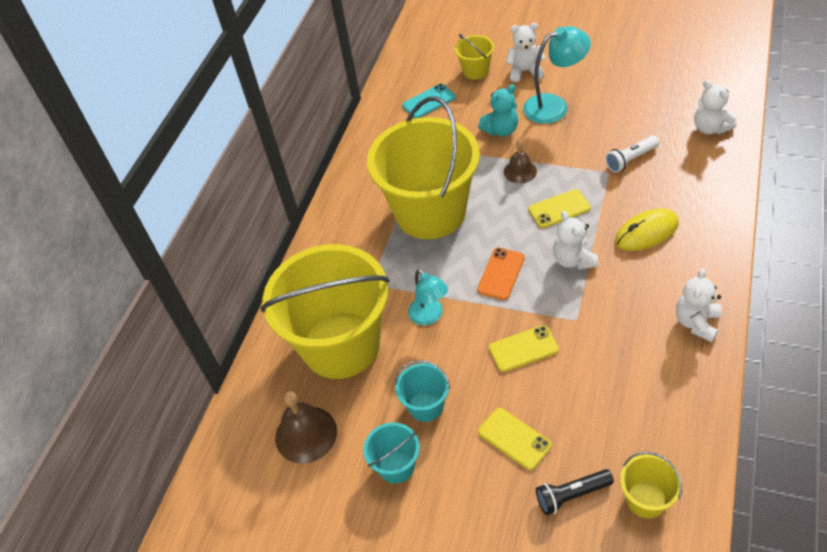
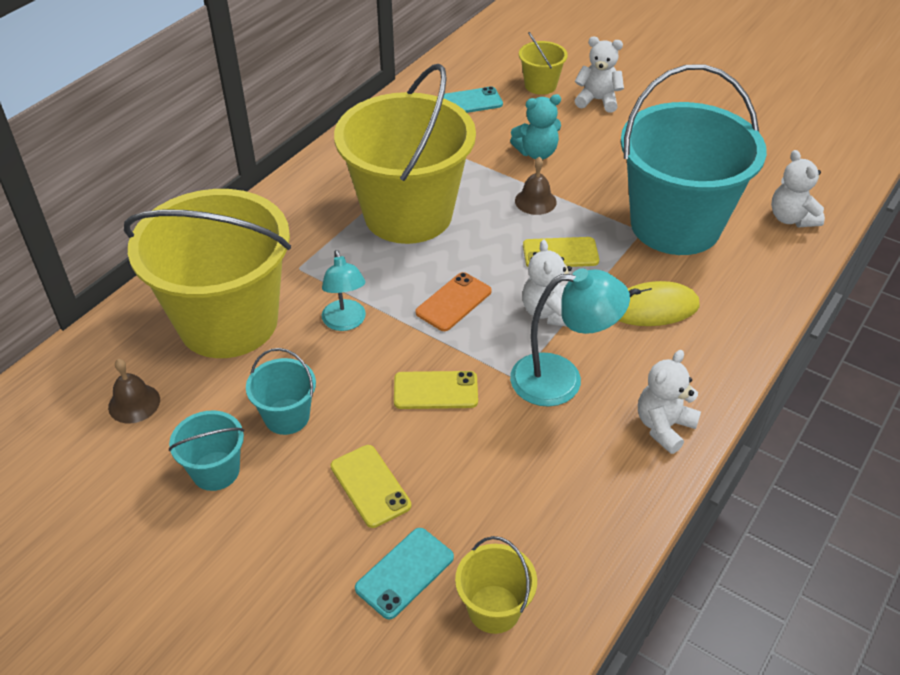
camera: 10 degrees right, 5 degrees down
(306, 434) = (134, 403): brown bell -> brown bell, size x0.64
(554, 106) = (613, 145): turquoise lamp -> turquoise lamp (561, 379)
(571, 495) = (404, 573): black flashlight -> turquoise phone
(631, 159) = (675, 225): white flashlight -> turquoise bucket

